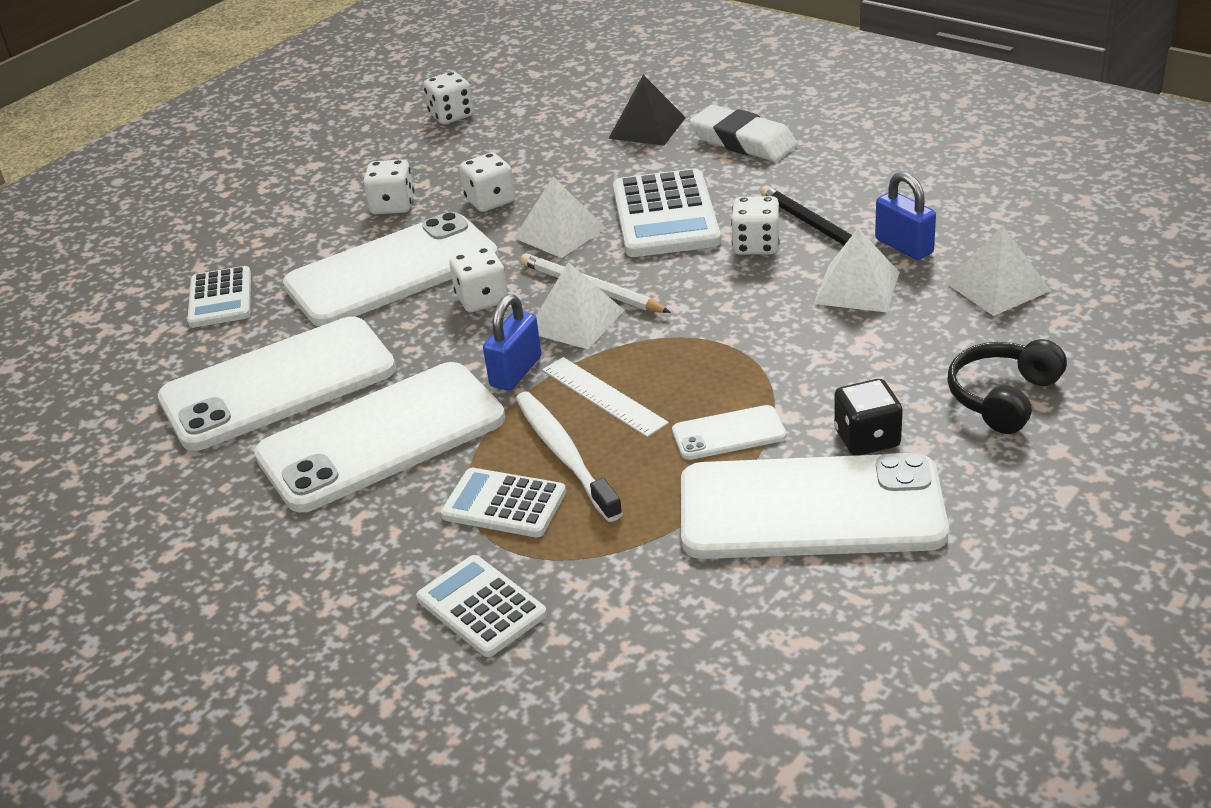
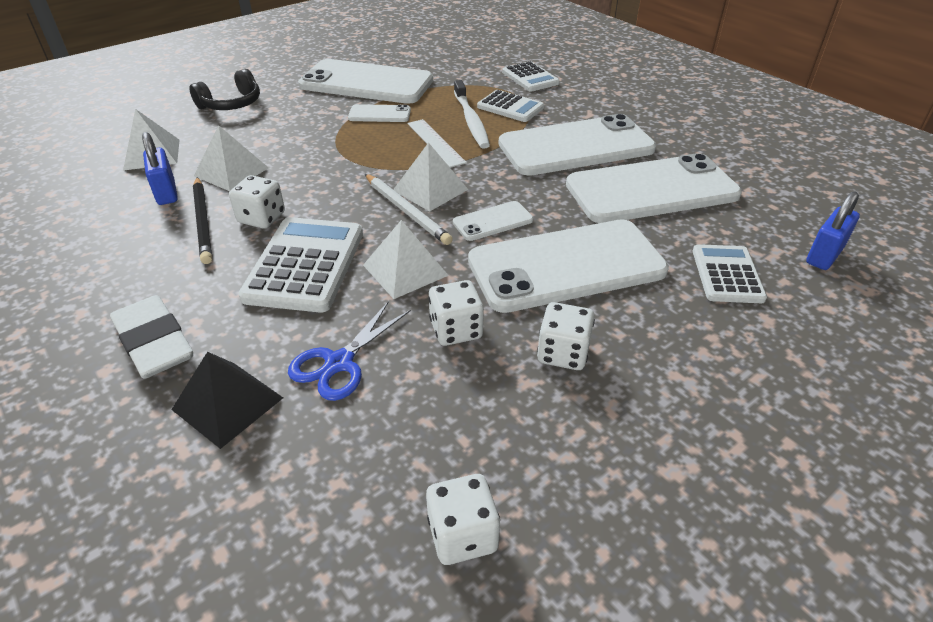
camera: 170 degrees left, 5 degrees up
(482, 299) = (493, 221): white dice -> white phone
(516, 372) = (483, 166): blue padlock -> blue padlock (824, 255)
(579, 162) = (339, 363): none -> blue scissors
(867, 439) = (315, 101): black dice -> none

